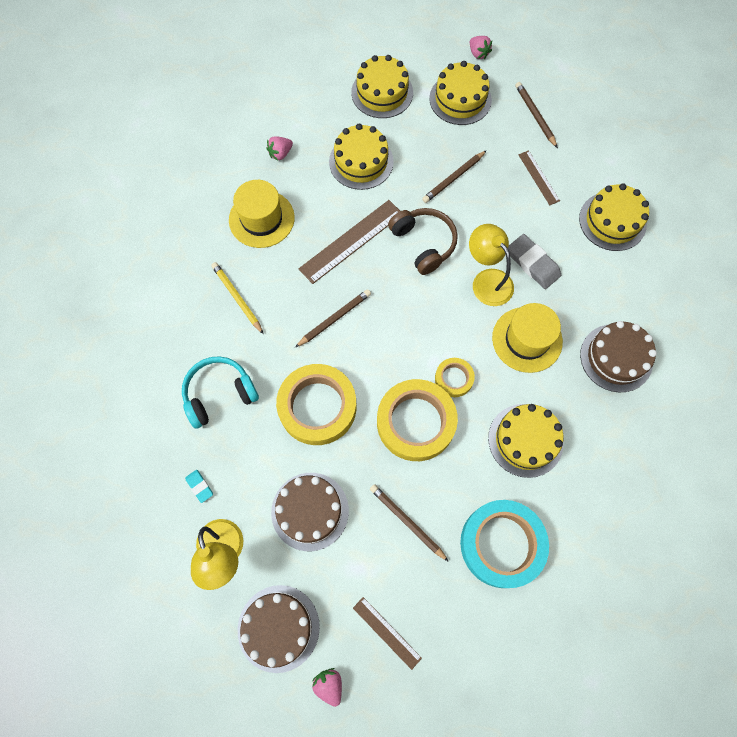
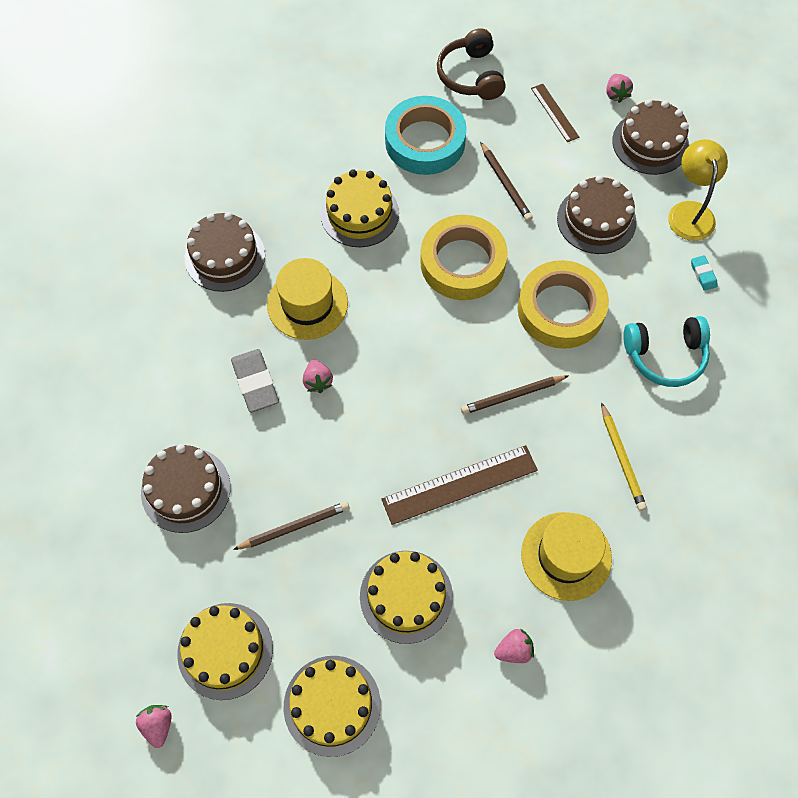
camera: 160 degrees left, 5 degrees down
(423, 243) = (372, 451): brown headphones -> brown headphones (471, 75)
(453, 379) = (405, 291): yellow tape -> none
(487, 280) = (318, 381): yellow lamp -> pink strawberry
(535, 115) = (137, 584): brown pencil -> none
(539, 177) = (186, 489): brown ruler -> brown cake
(612, 221) = (132, 401): yellow cake -> none

